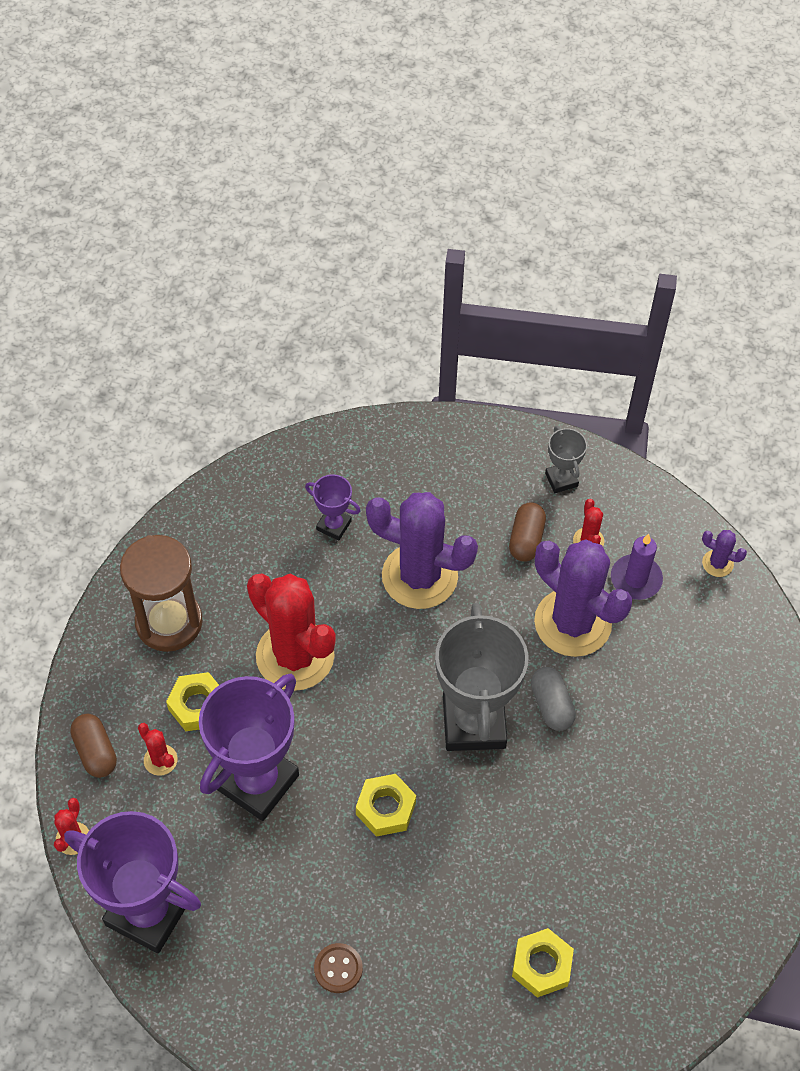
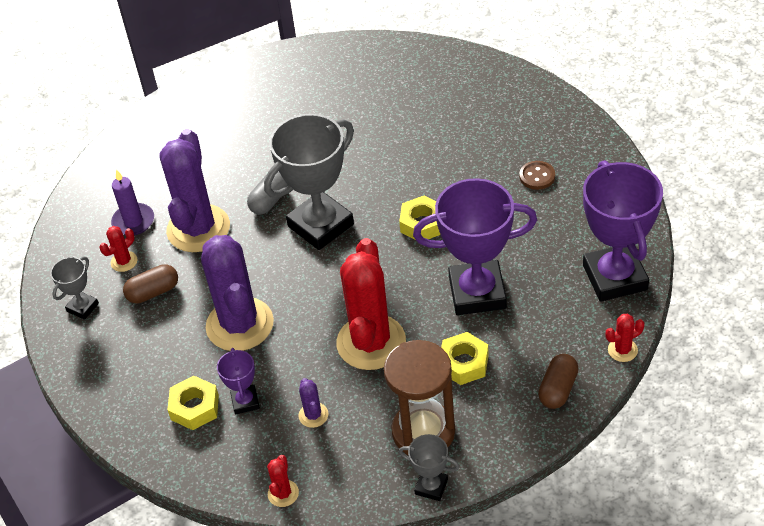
camera: 125 degrees left, 10 degrees down
(117, 588) = (431, 487): none -> grey trophy
(160, 760) = (522, 351): red cactus -> red cactus (283, 493)
(541, 965) = (434, 106): yellow nut -> yellow nut (195, 407)
(717, 563) = (83, 193): purple cactus -> purple cactus (313, 415)

